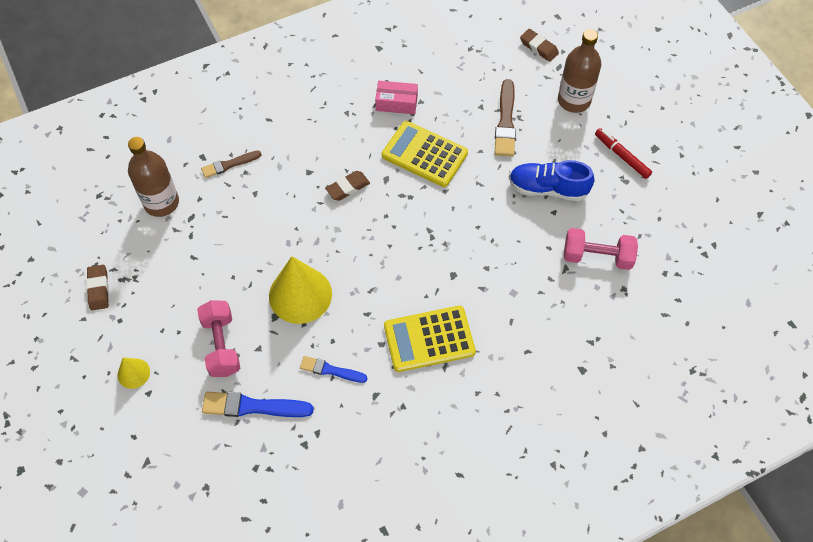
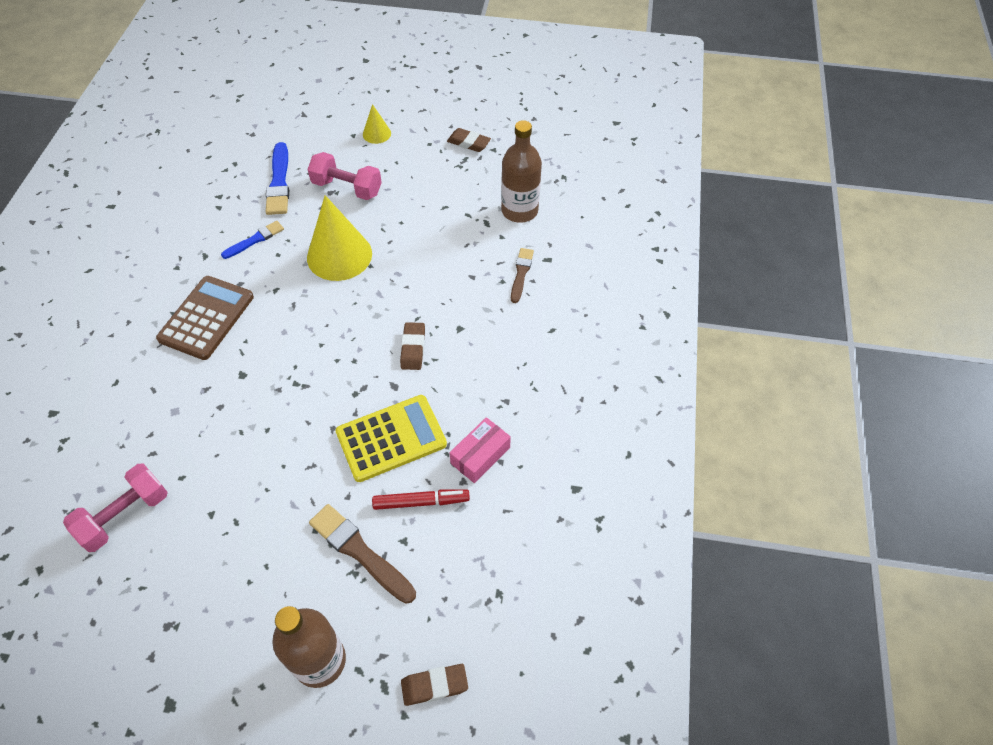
camera: 125 degrees right, 5 degrees down
(253, 406) = (279, 182): blue brush -> blue brush turned 135 degrees clockwise
(429, 339) = (206, 318): yellow calculator -> brown calculator
(548, 189) = (240, 529): blue shoe -> none
(622, 156) = (198, 651): red marker -> red marker (421, 502)

